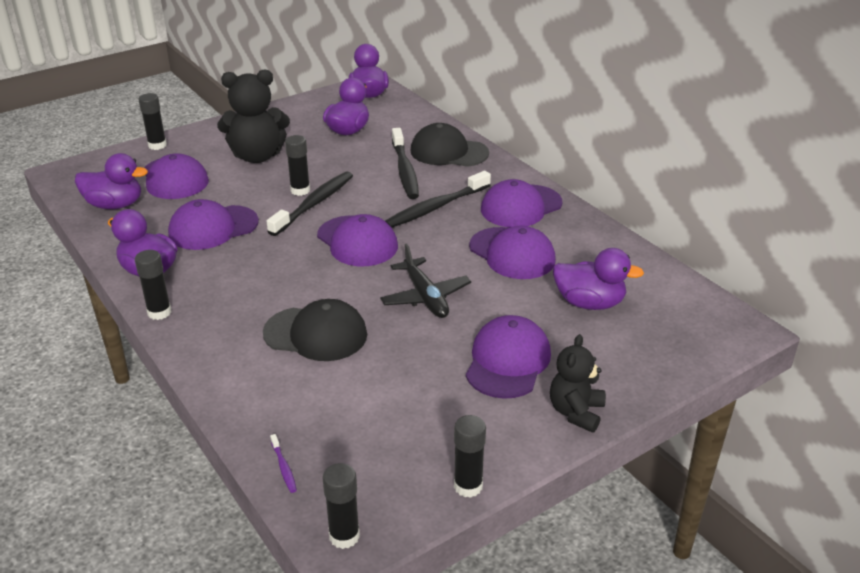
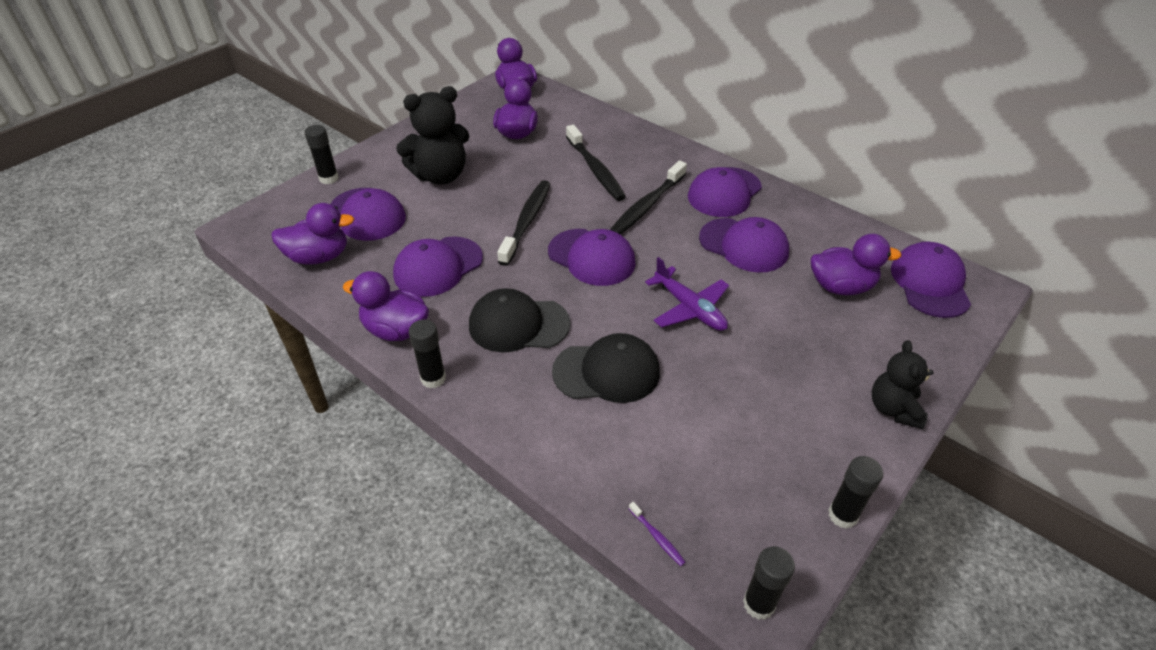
camera: 15 degrees left, 10 degrees up
(300, 190) = (505, 208): black glue stick -> none
(425, 297) = (689, 308): black plane -> purple plane
(449, 152) = (626, 143): black cap -> black cap (518, 324)
(508, 361) = (803, 366): purple cap -> purple cap (930, 283)

